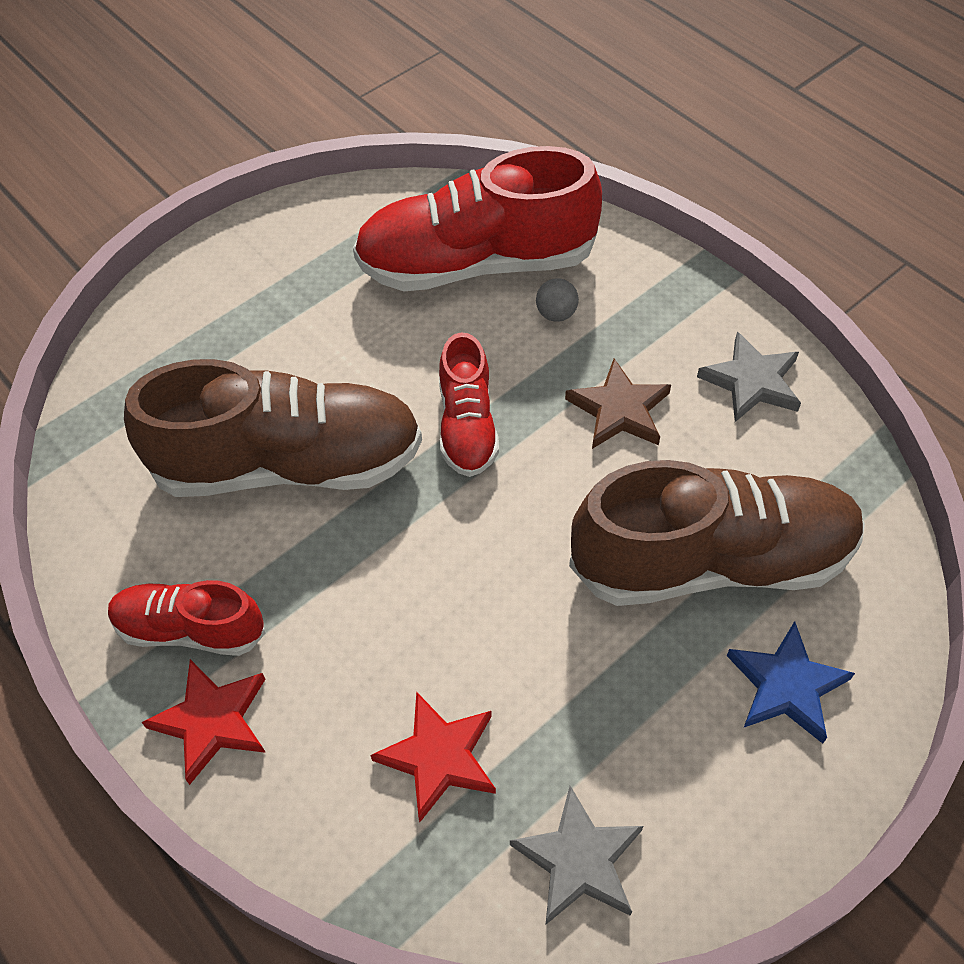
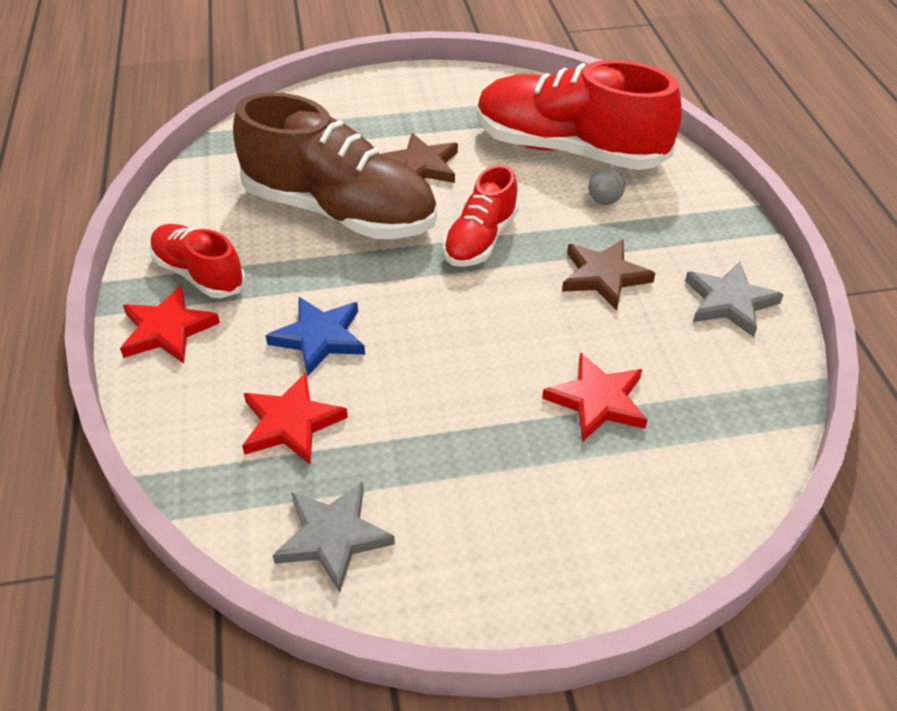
camera: 30 degrees right, 10 degrees down
(334, 358) = (421, 166): none -> brown star
(711, 560) = (597, 401): brown shoe -> red star
(786, 685) = (591, 511): blue star -> blue star (320, 338)

